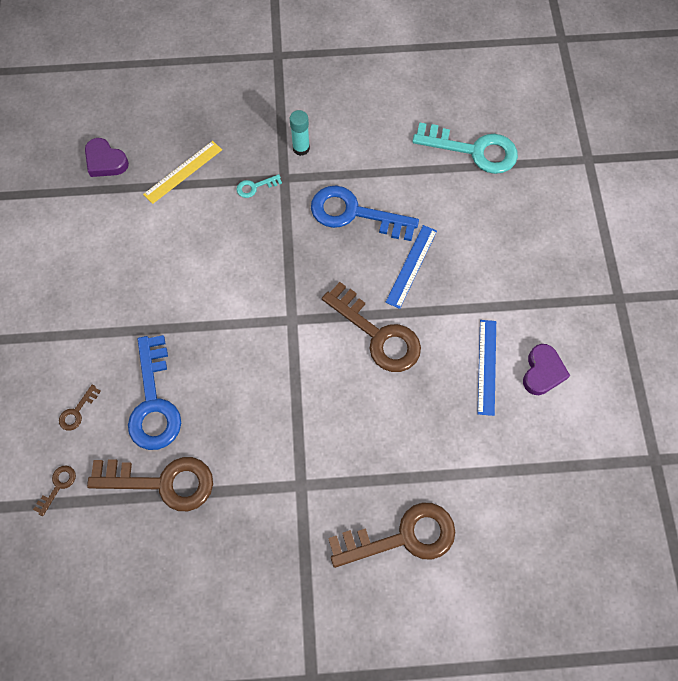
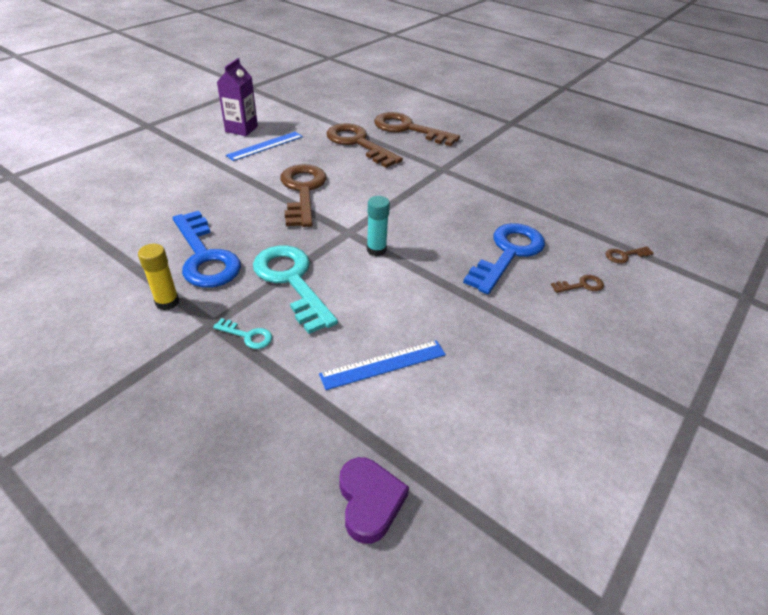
camera: 140 degrees left, 25 degrees down
(162, 482) = (536, 215): brown key -> brown key (358, 143)
(183, 172) = (295, 408): yellow ruler -> none
(301, 148) = (158, 336): turquoise glue stick -> turquoise glue stick (376, 250)
(327, 168) = (167, 302): none -> yellow glue stick
(411, 266) = (223, 204): blue ruler -> blue ruler (383, 364)
(474, 150) = (52, 230): turquoise key -> turquoise key (291, 281)
(542, 372) = (241, 129): purple heart -> purple carton

